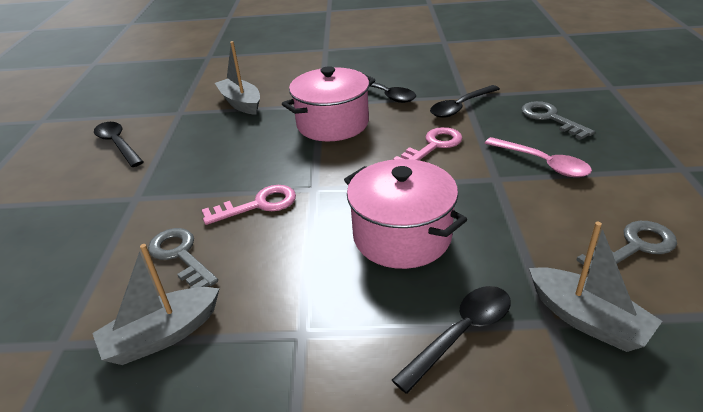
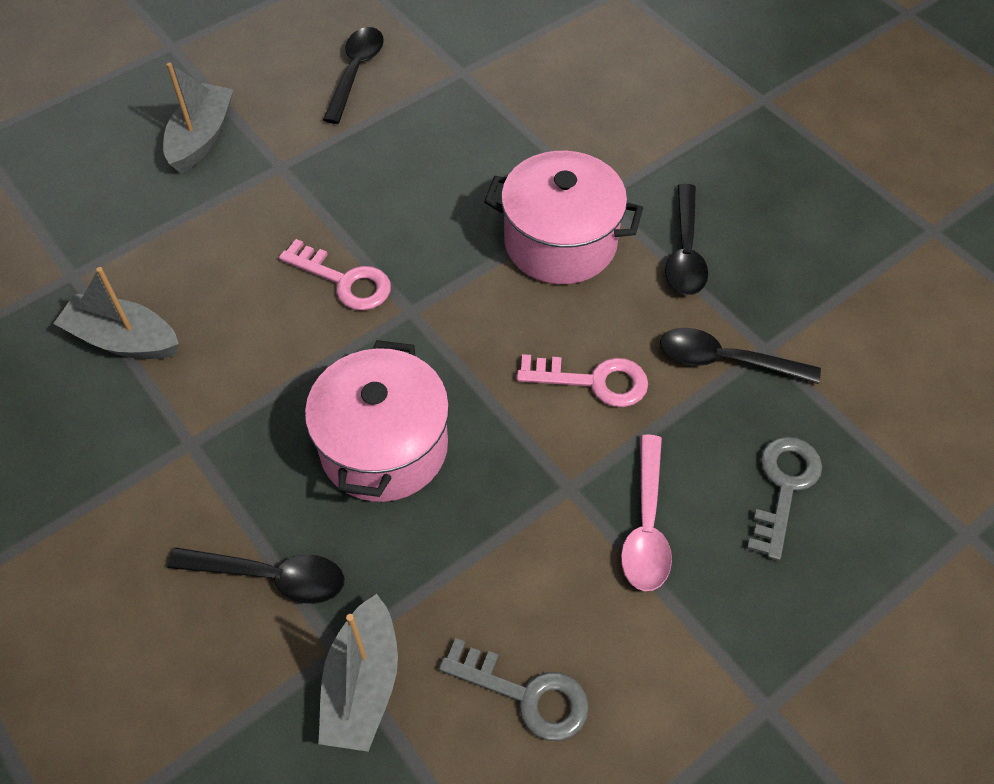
camera: 50 degrees right, 20 degrees up
(180, 255) = (225, 274): grey key -> none
(241, 103) = (532, 114): grey boat -> grey boat (202, 137)

